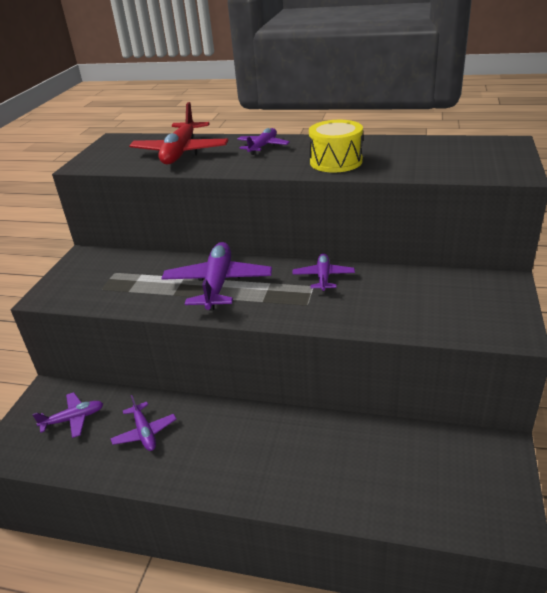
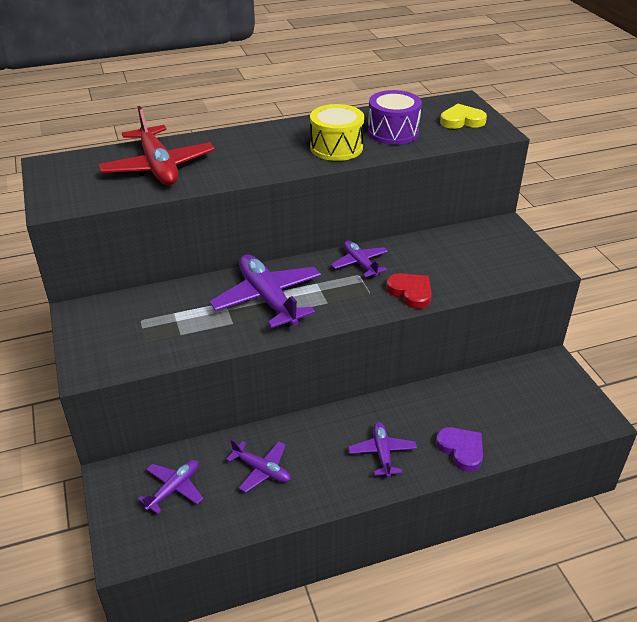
camera: 35 degrees left, 5 degrees up
(263, 146) = (243, 143): purple plane -> purple plane (382, 453)
(327, 494) = (461, 450): none -> purple heart
(345, 315) = (411, 292): none -> red heart
(404, 158) = (393, 132): none -> purple drum
(487, 159) = (462, 121): none -> yellow heart

